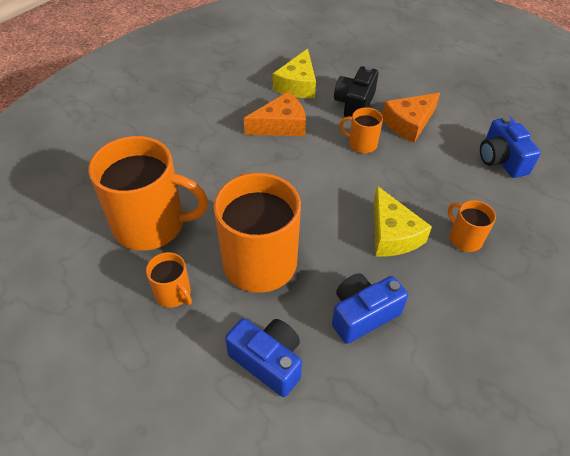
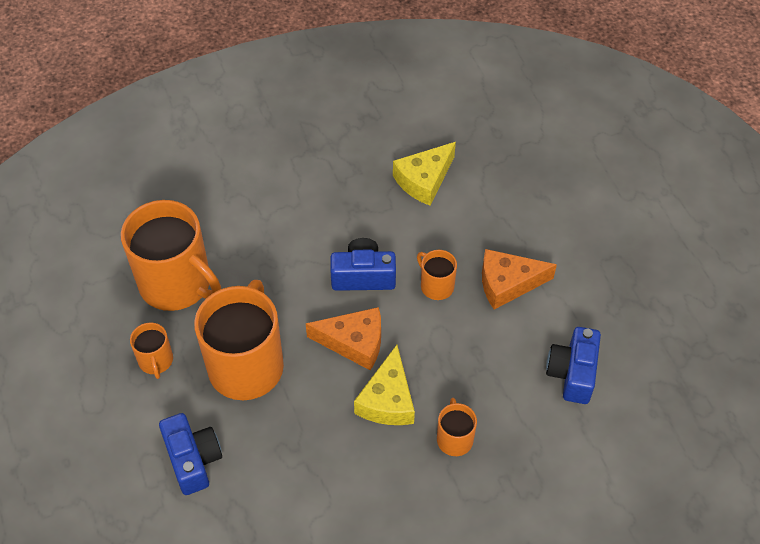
camera: 30 degrees right, 5 degrees up
(281, 125) = (369, 226): orange cheese -> orange cheese (354, 342)
(354, 104) = (468, 232): black camera -> none
(362, 314) = (300, 461): blue camera -> blue camera (363, 276)

